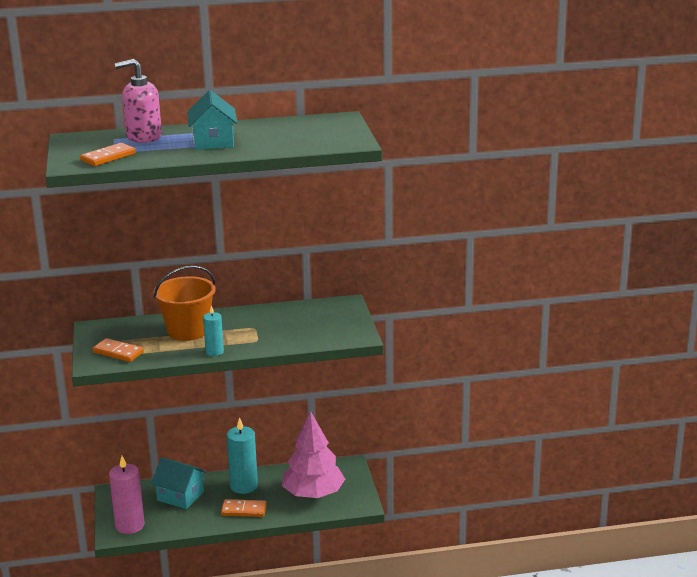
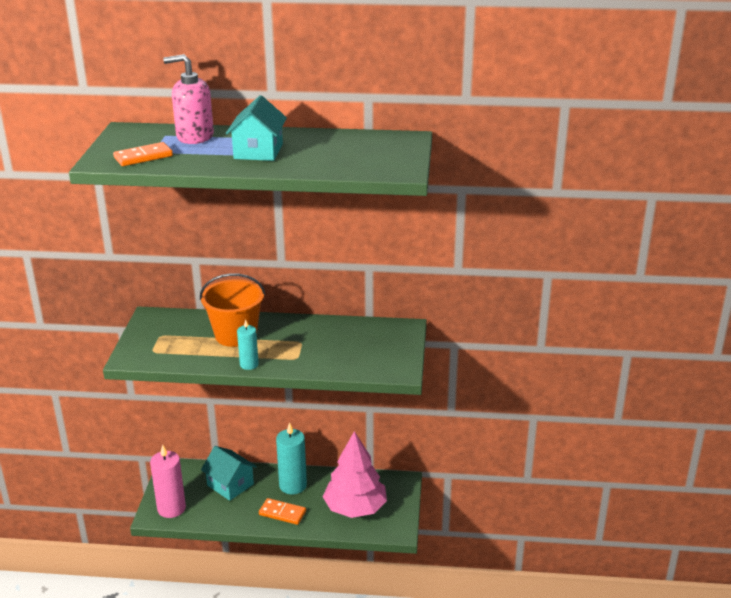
camera: 15 degrees right, 5 degrees up
(118, 352) = (158, 349): orange domino -> none

